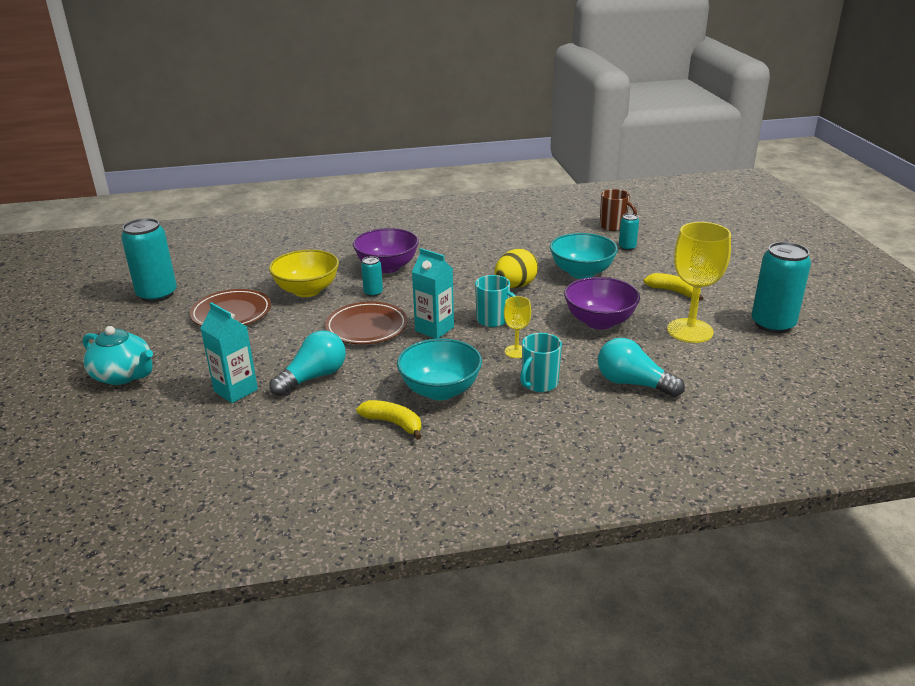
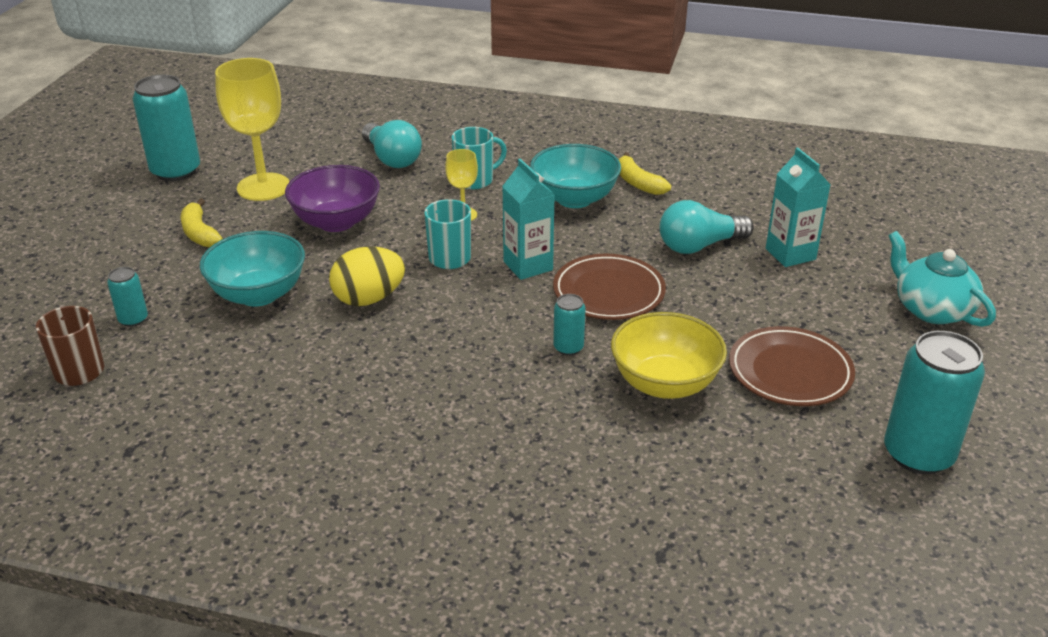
camera: 155 degrees left, 5 degrees up
(387, 267) = (515, 396): purple bowl -> none

